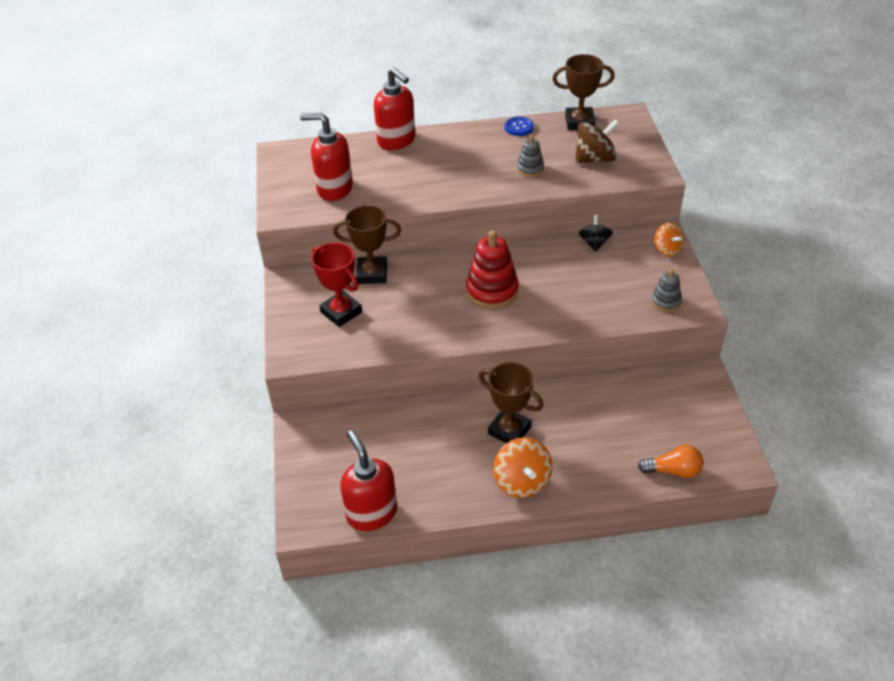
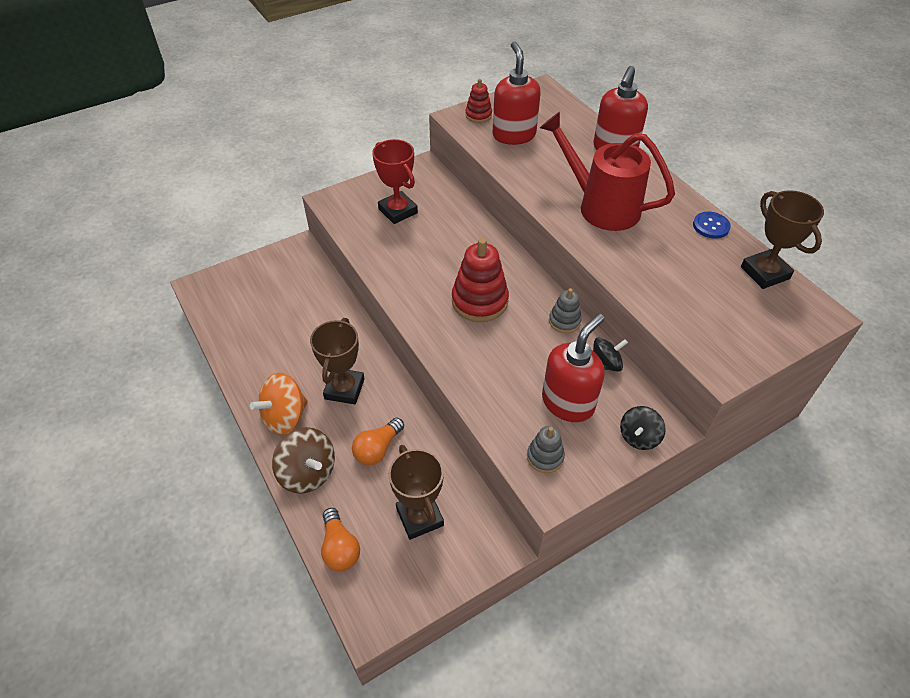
camera: 65 degrees right, 5 degrees up
(287, 201) = (478, 115): none -> red stacking toy
(341, 312) = (398, 211): red trophy -> red trophy turned 60 degrees counterclockwise
(371, 513) = (221, 323): red soap dispenser -> red soap dispenser (568, 403)
(372, 274) = (457, 213): brown trophy -> brown trophy (420, 517)
(462, 171) = (601, 206): none -> red watering can
(530, 169) = (643, 254): grey stacking toy -> grey stacking toy (564, 321)
(586, 423) = (378, 449): none -> orange light bulb
(594, 159) = (705, 303): brown spinning top -> brown spinning top (308, 473)
(667, 250) = (639, 437): orange spinning top -> black spinning top

